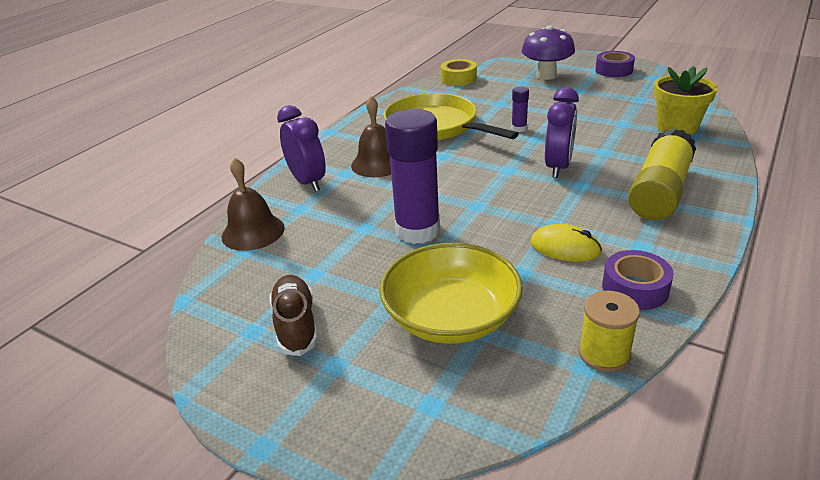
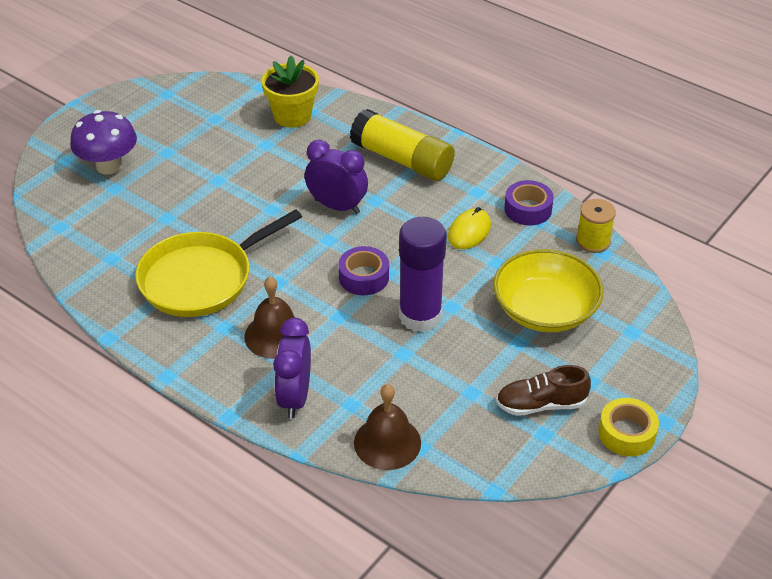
camera: 85 degrees left, 10 degrees up
(308, 182) = (295, 397): purple clock -> purple clock turned 60 degrees counterclockwise
(458, 78) = (67, 239): yellow tape -> yellow tape (626, 433)
(519, 128) = (241, 215): purple glue stick -> none
(613, 70) = (128, 114): purple tape -> purple tape (364, 277)

